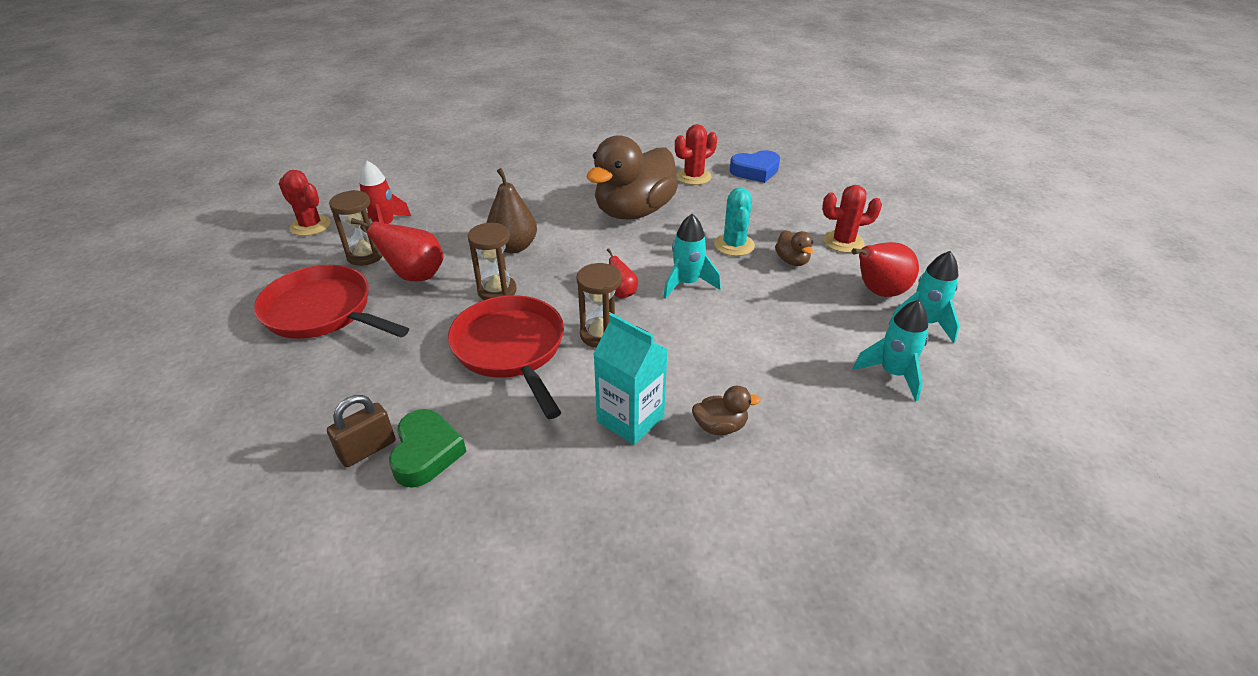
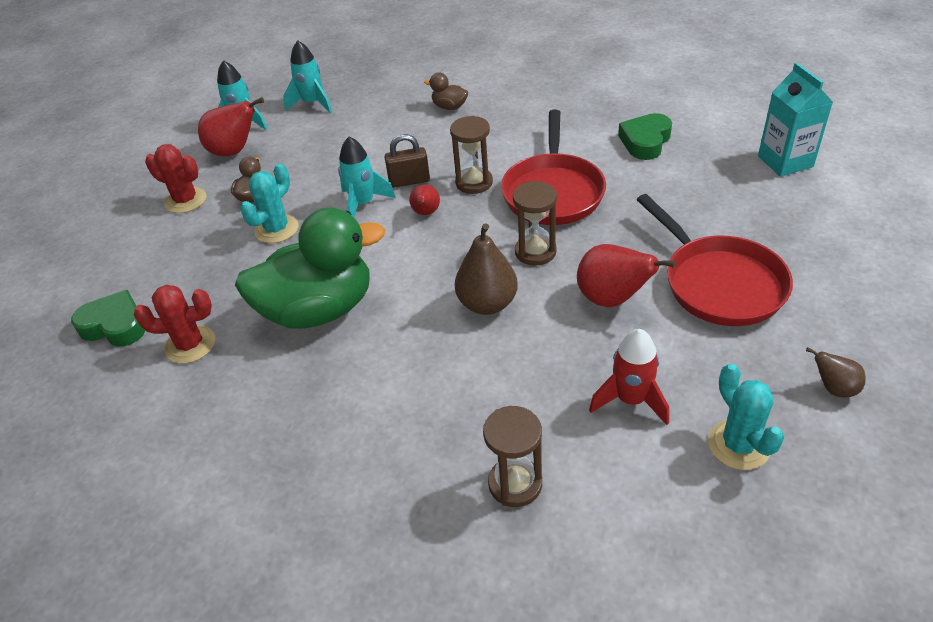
camera: 145 degrees left, 5 degrees up
(238, 268) = (834, 388): none -> brown pear
(310, 226) = (738, 445): red cactus -> turquoise cactus
(365, 255) = (664, 352): brown hourglass -> brown hourglass (515, 484)
(367, 449) = (686, 154): brown padlock -> brown padlock (409, 181)
(630, 419) = (500, 124): turquoise carton -> turquoise carton (785, 161)
(634, 212) = (319, 310): brown duck -> green duck
(755, 171) = (115, 325): blue heart -> green heart

